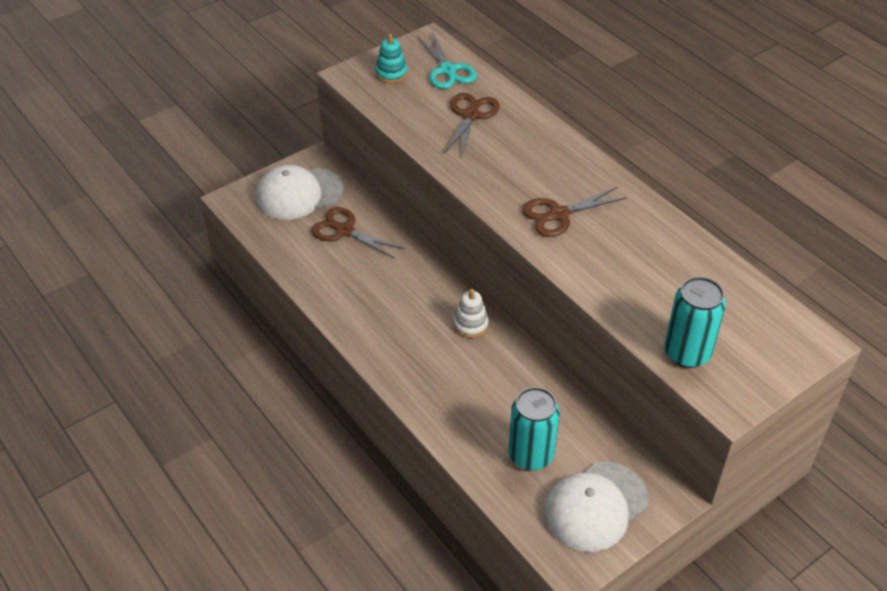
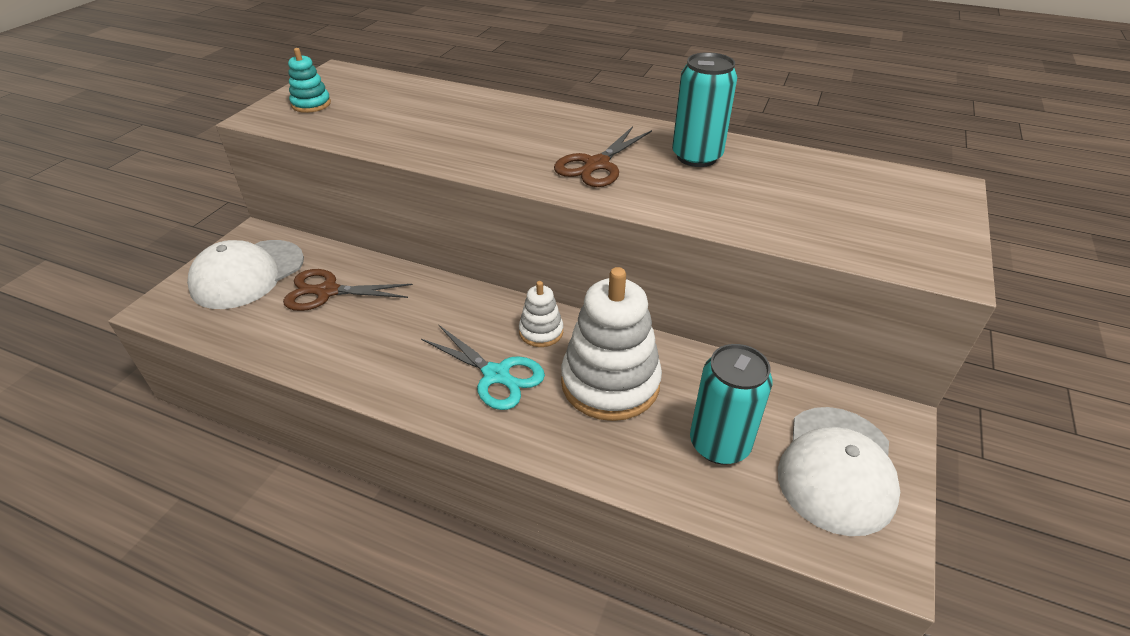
camera: 30 degrees left, 5 degrees down
(447, 70) = (374, 87): turquoise scissors -> turquoise scissors (496, 375)
(471, 115) = (429, 114): brown scissors -> none
(490, 382) = (610, 383): none -> white stacking toy
(687, 353) = (853, 239): turquoise can -> turquoise can (696, 157)

